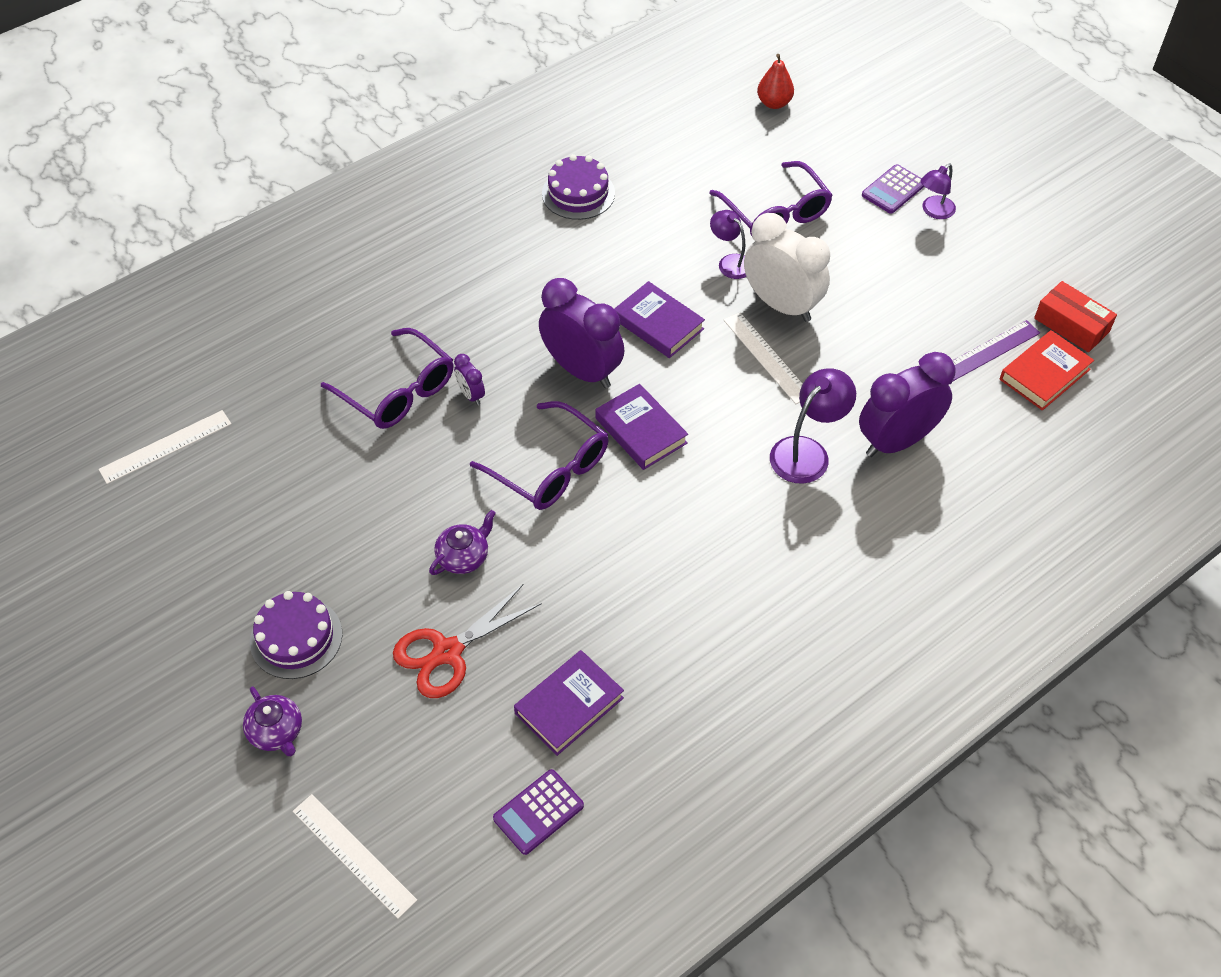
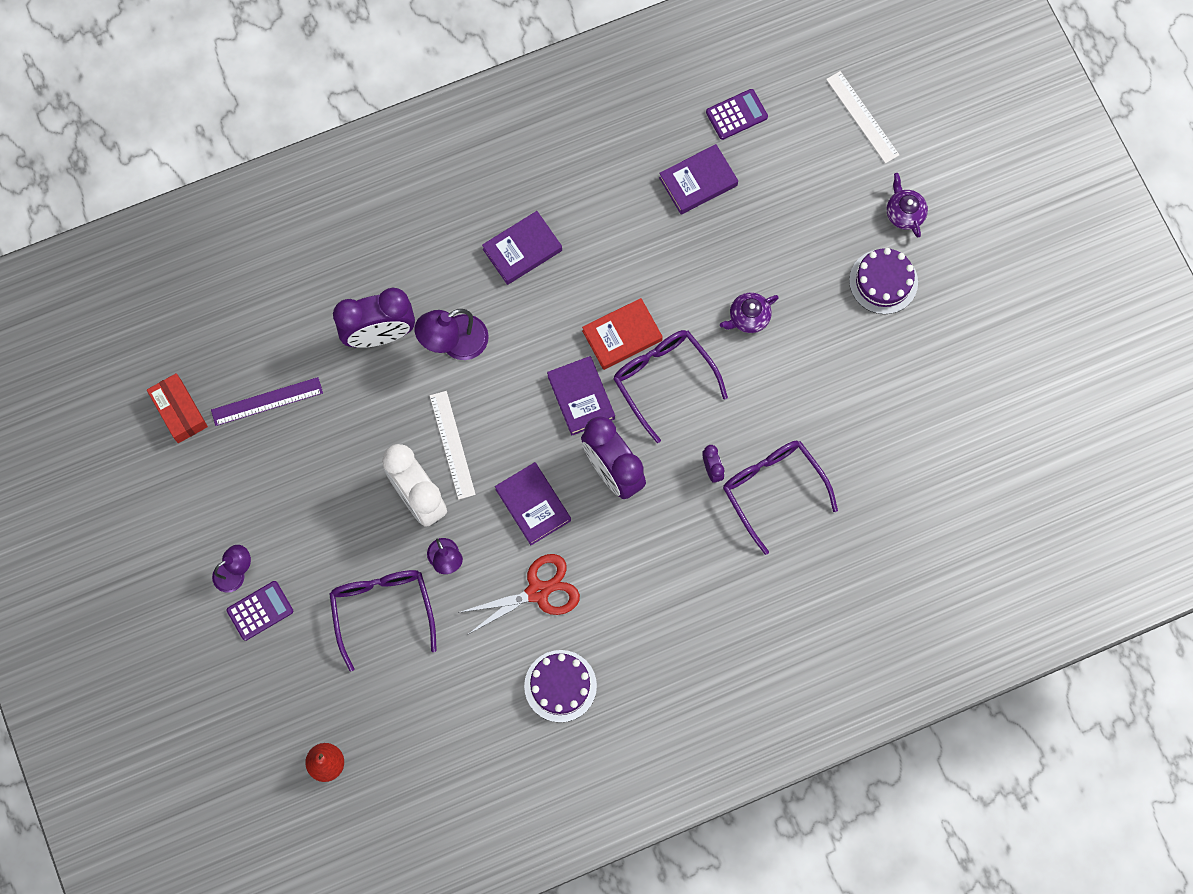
camera: 165 degrees left, 20 degrees up
(165, 446) = (972, 481): white ruler -> none
(447, 652) = (775, 242): red scissors -> red scissors (538, 591)
(768, 568) = (522, 250): none -> purple book
(1044, 374) = (229, 367): red book -> red book (622, 336)

